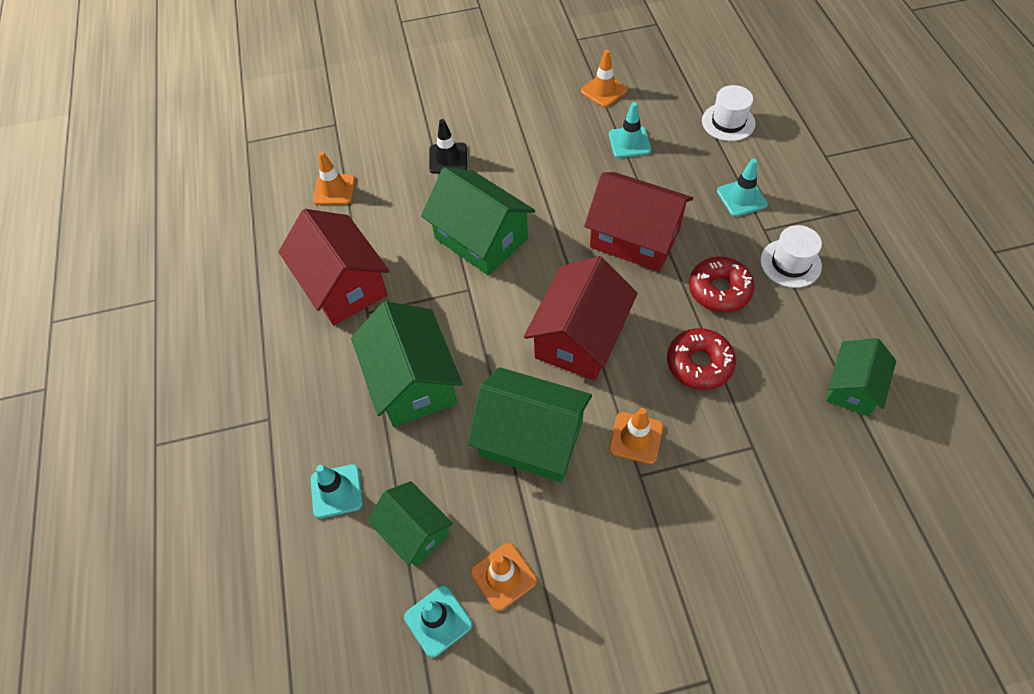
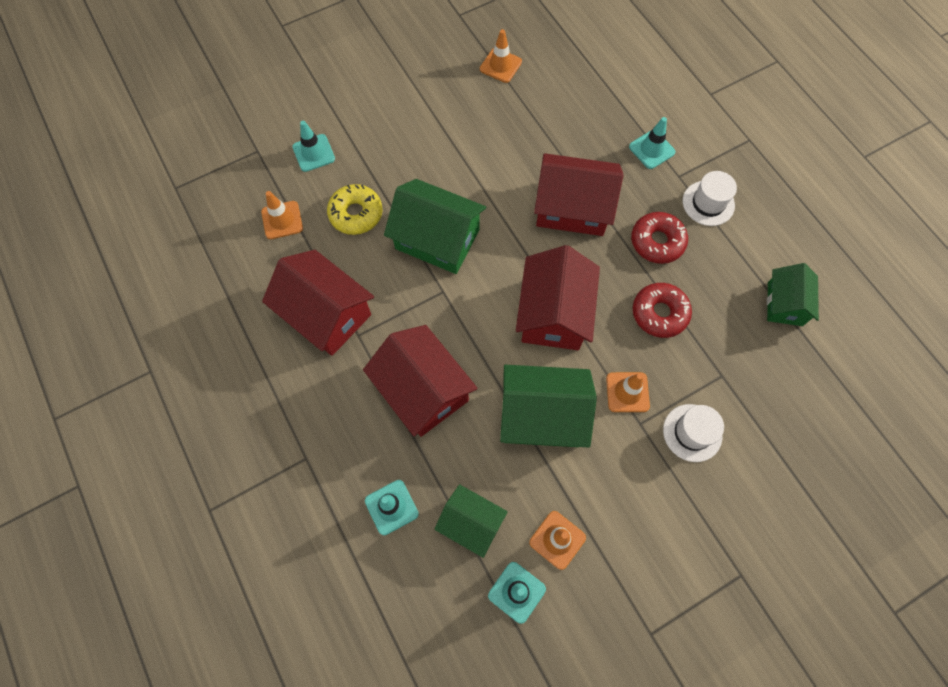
camera: 20 degrees left, 10 degrees up
(408, 198) = (356, 214): none -> yellow donut
(412, 381) = (422, 390): green house -> red house
(448, 158) = (379, 165): black traffic cone -> none
(629, 142) = (539, 114): turquoise traffic cone -> turquoise traffic cone (313, 153)
(728, 122) = (620, 76): white hat -> white hat (692, 432)

